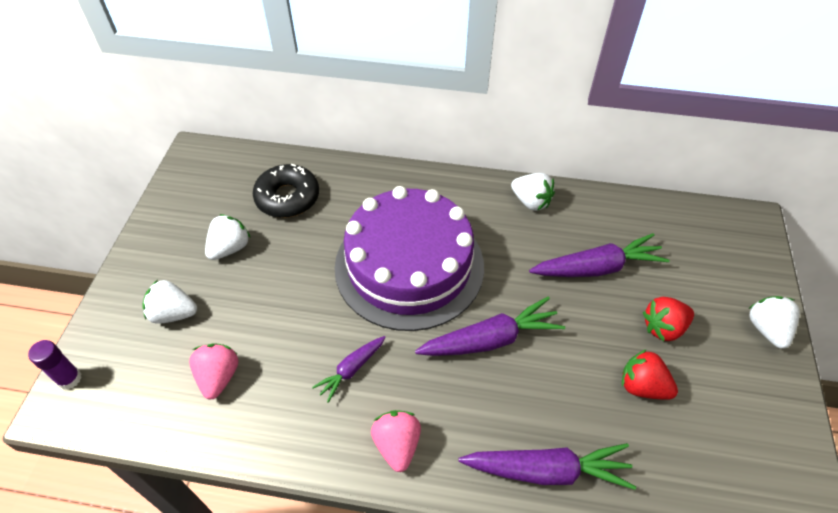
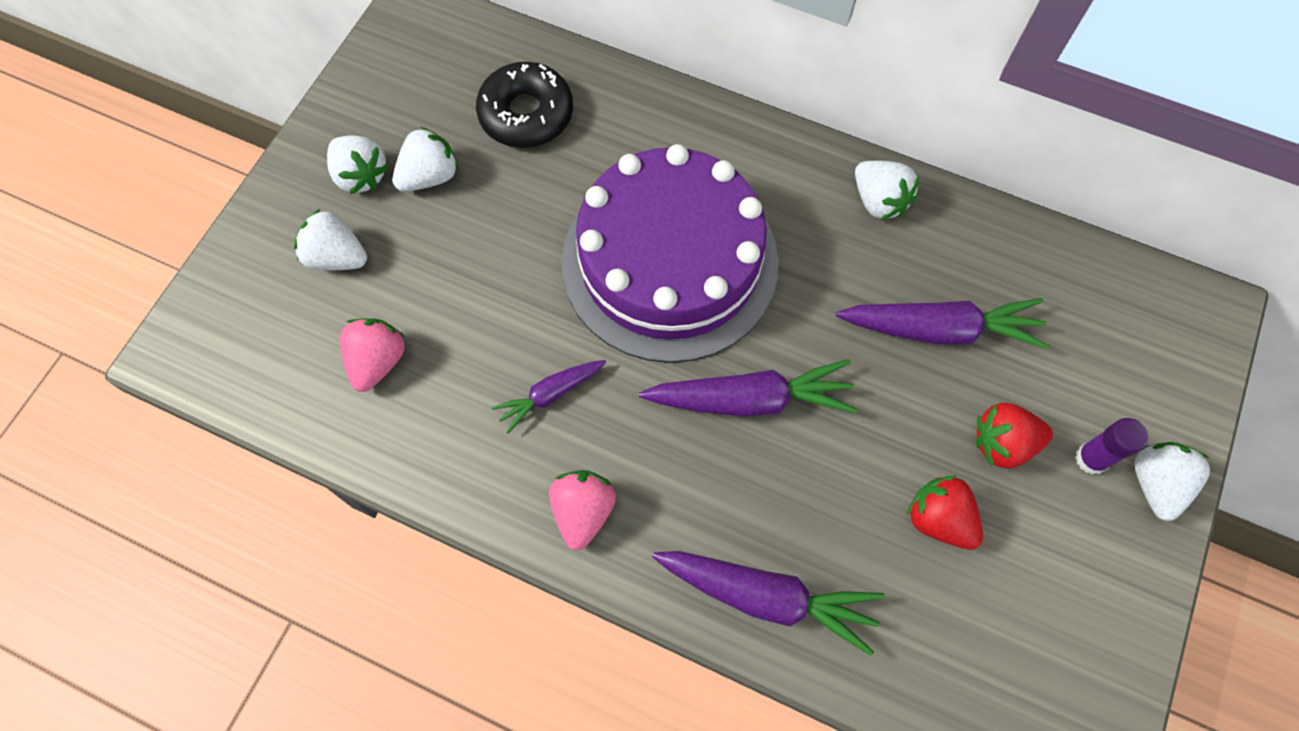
camera: 15 degrees right, 15 degrees up
(69, 379) = (193, 317): purple glue stick -> purple glue stick (1091, 459)
(180, 258) = (361, 176): none -> white strawberry

